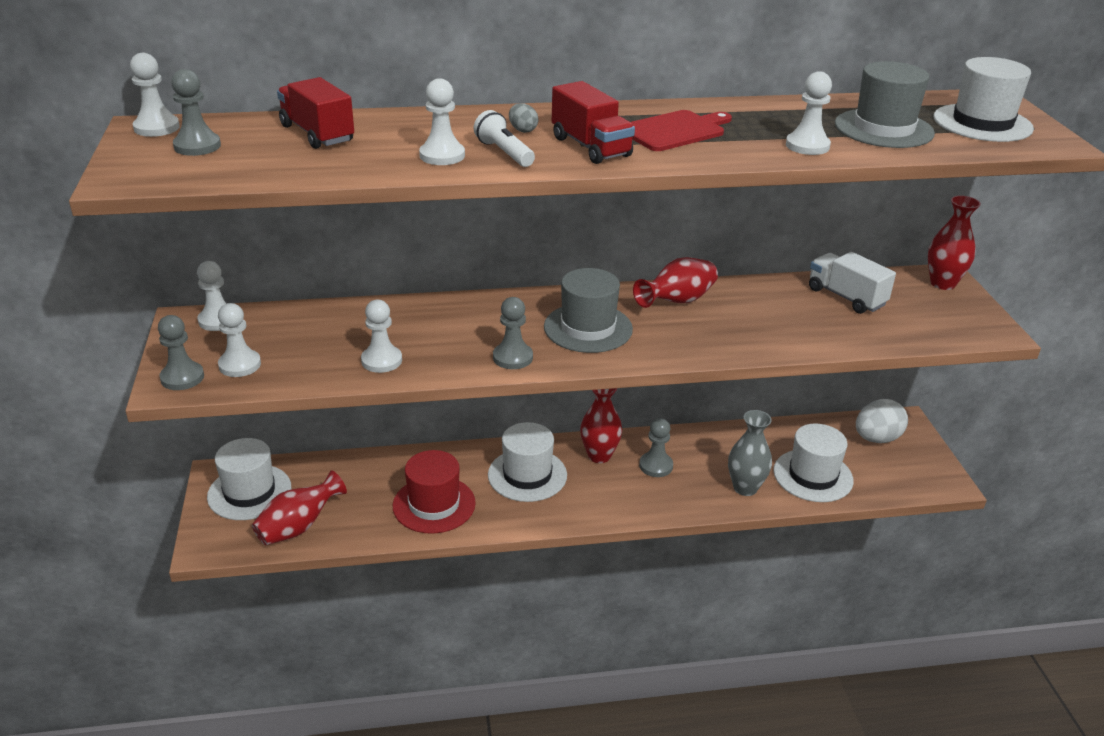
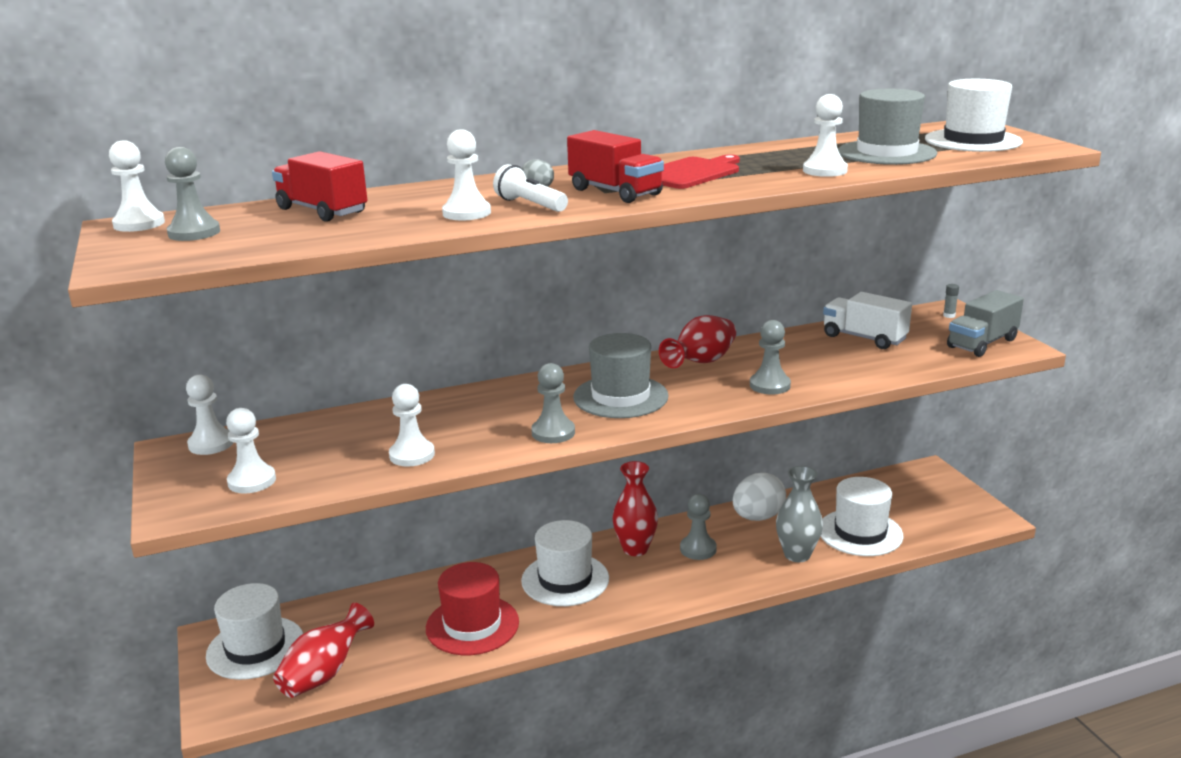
camera: 10 degrees left, 10 degrees down
(182, 377) = (188, 502): grey pawn -> grey pawn (770, 385)
(876, 438) = (908, 489): white egg -> white egg (757, 517)
(942, 283) = (949, 315): red vase -> grey glue stick
(961, 322) = (982, 343): none -> grey truck

